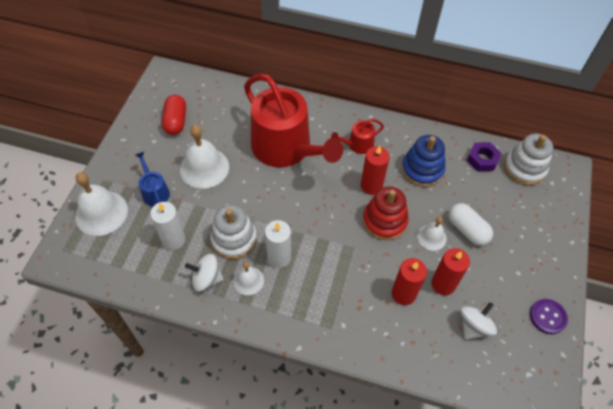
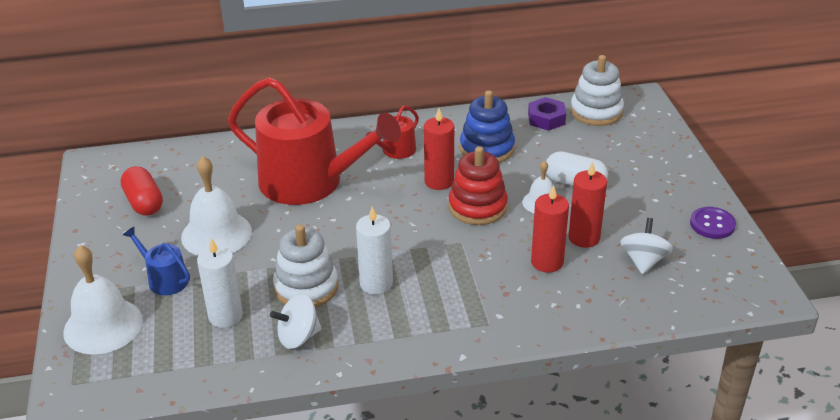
camera: 25 degrees left, 20 degrees down
(248, 280) = (353, 319): white bell -> none

